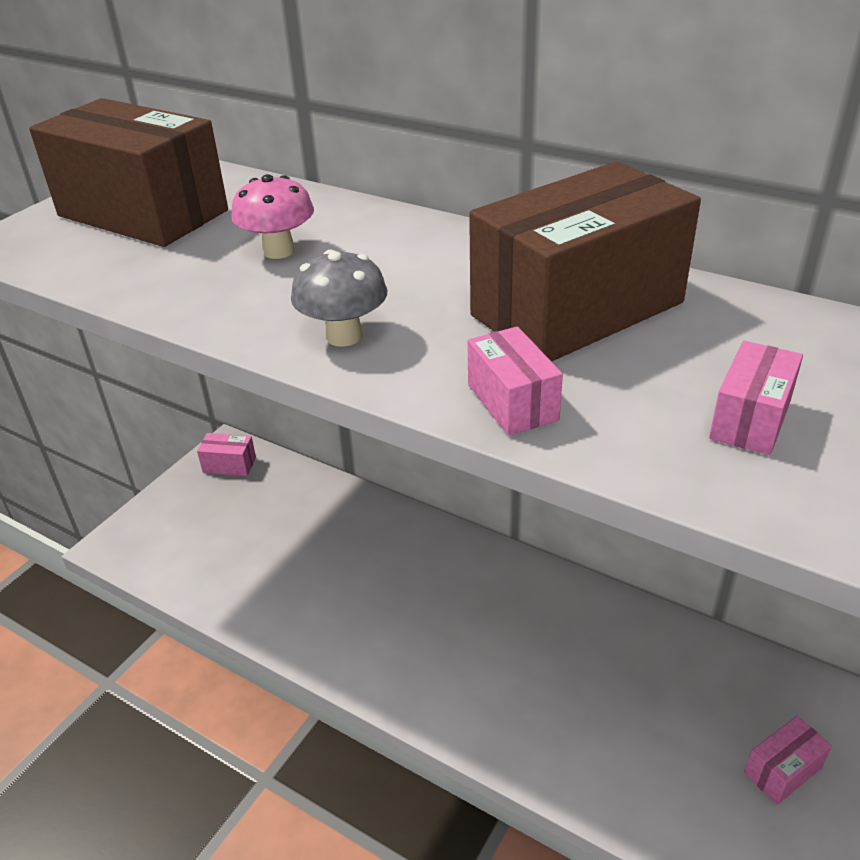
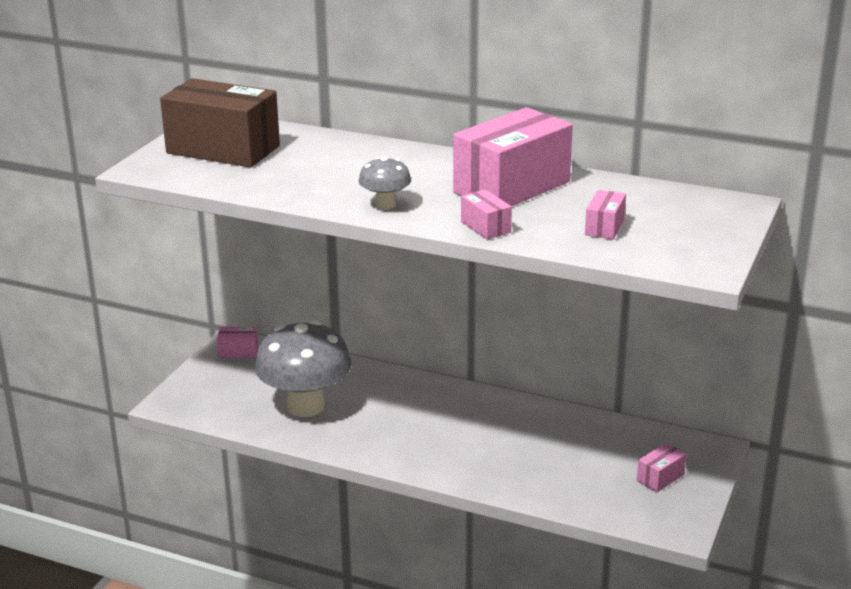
camera: 10 degrees left, 10 degrees down
(279, 251) = (325, 167): pink mushroom -> none
(286, 566) = (305, 406): none -> grey mushroom
(577, 309) = (512, 187): brown box -> pink box

